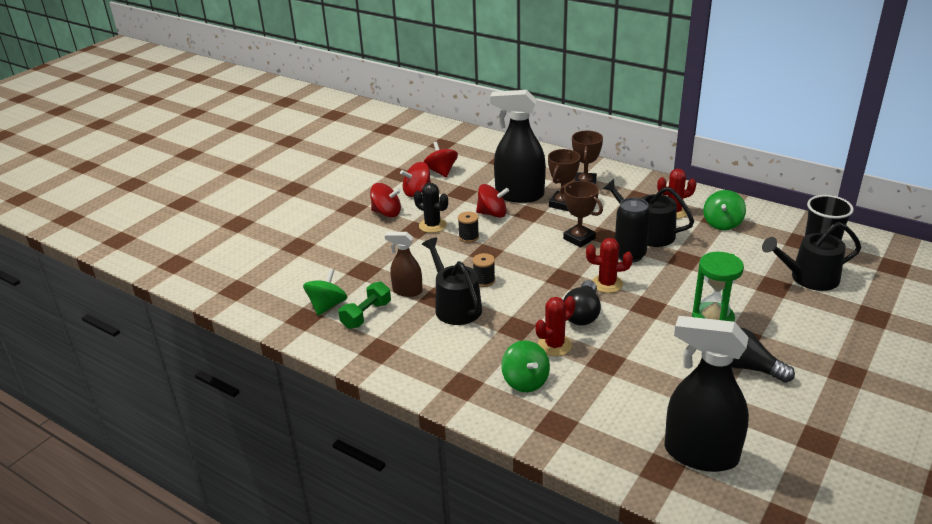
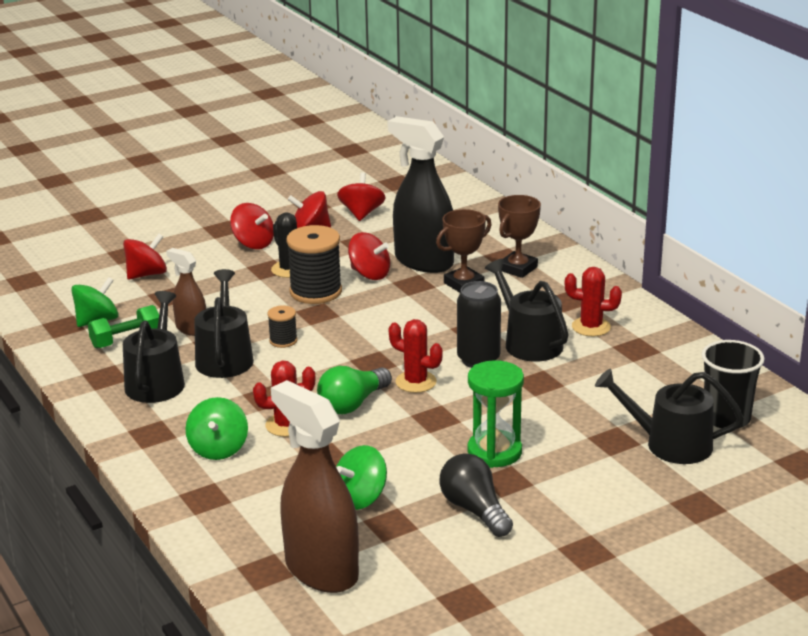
camera: 25 degrees right, 5 degrees down
(330, 258) = (147, 274): none -> red spinning top
(423, 341) = (156, 381): none -> black watering can
(468, 237) = (315, 292): black spool -> black spool, size x1.97
(579, 238) = (439, 326): brown trophy -> none
(582, 314) = (352, 404): black light bulb -> green light bulb
(700, 454) = (321, 570): black spray bottle -> brown spray bottle
(722, 223) = (636, 356): green spinning top -> green spinning top (360, 498)

